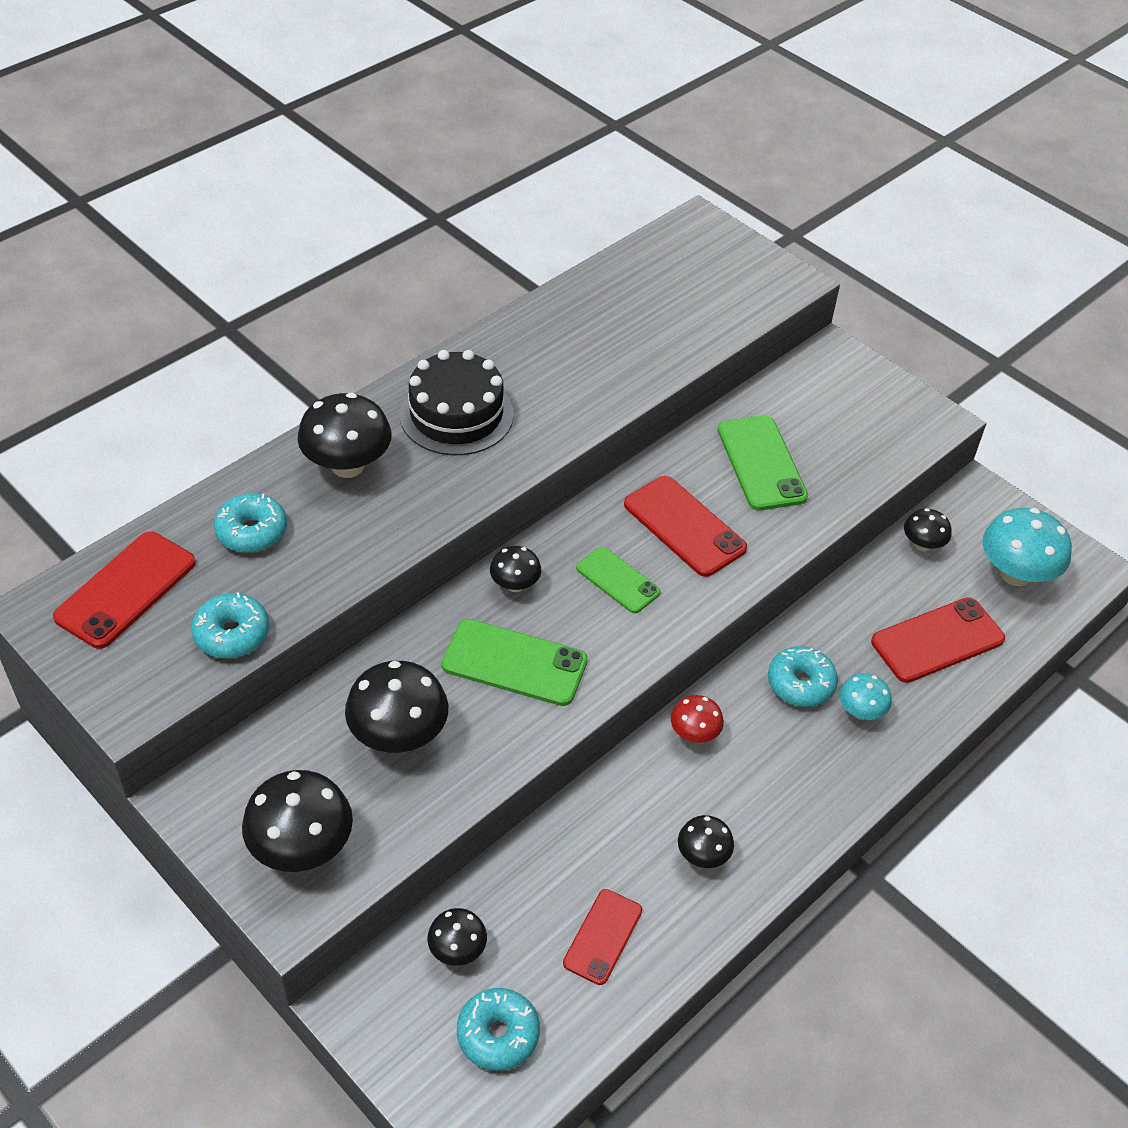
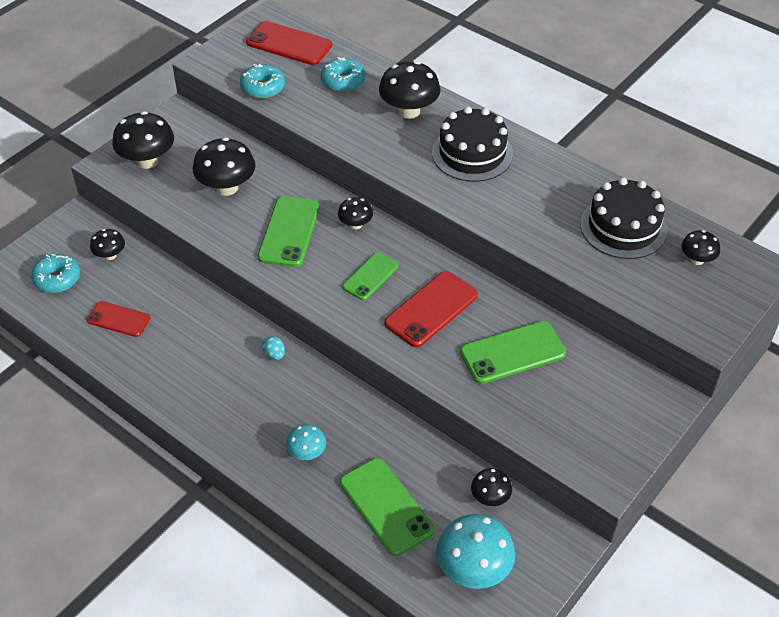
camera: 85 degrees right, 0 degrees up
(620, 307) = (623, 227): none -> black cake
(694, 734) = (274, 354): red mushroom -> turquoise egg
(703, 855) = (178, 365): black mushroom -> black mushroom (697, 260)
(800, 684) = (327, 415): turquoise donut -> none
(937, 640) = (386, 506): red phone -> green phone

